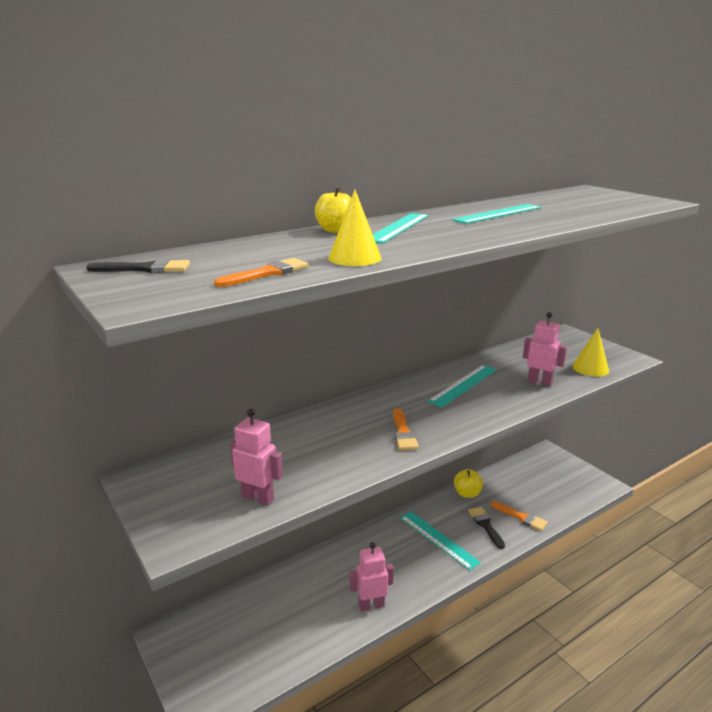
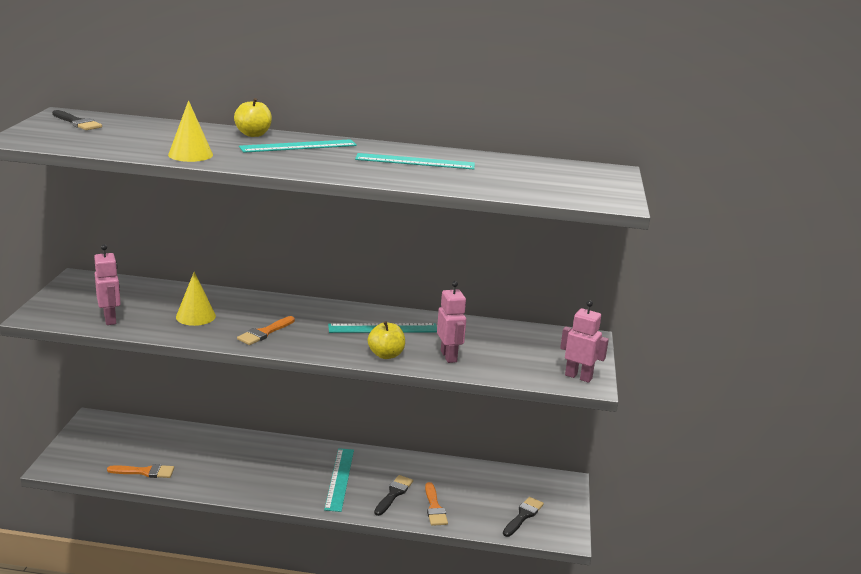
camera: 40 degrees right, 0 degrees up
(267, 273) = (117, 146): orange brush -> orange brush (145, 472)
(371, 605) = (222, 483): pink robot -> pink robot (578, 377)
(467, 493) = (423, 466): yellow apple -> yellow apple (386, 355)
(567, 487) = (523, 516): none -> black brush
(590, 368) = (524, 370): yellow cone -> yellow cone (195, 316)

